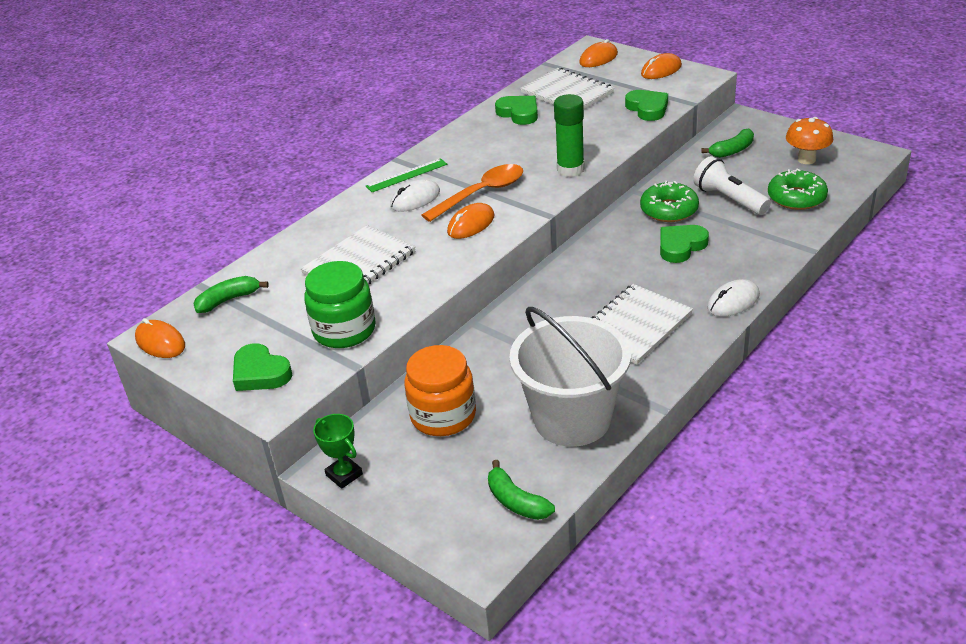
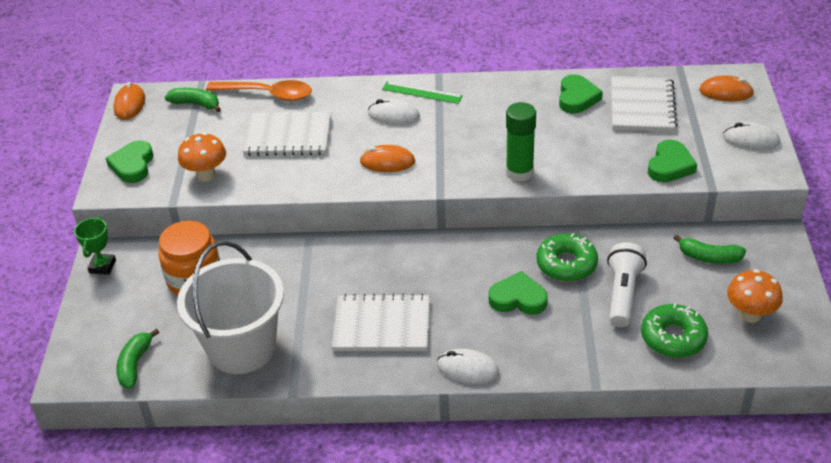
camera: 50 degrees right, 5 degrees up
(344, 330) = (206, 175): green jar -> orange mushroom
(481, 194) = (434, 144): orange spoon -> orange spoon (267, 94)
(661, 70) = (751, 140): orange mouse -> white mouse

